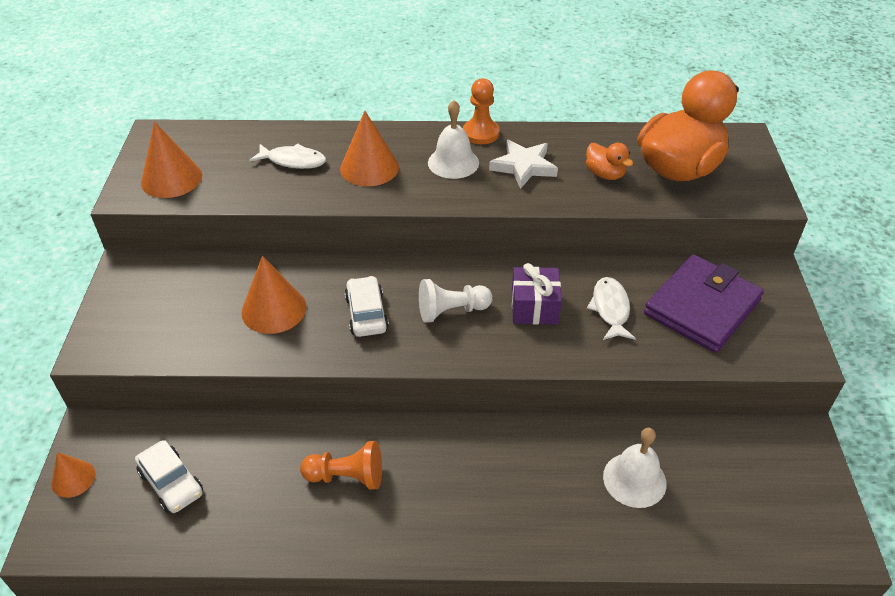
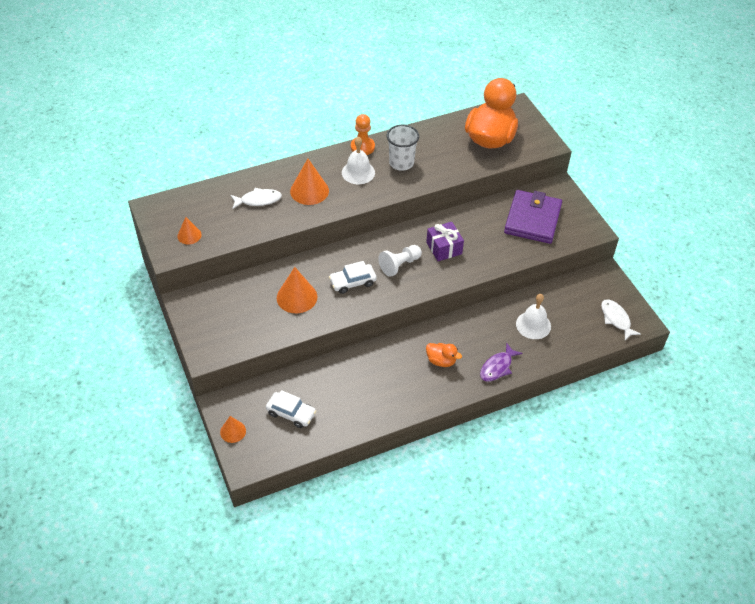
camera: 25 degrees left, 5 degrees up
(171, 179) = (189, 235): orange cone -> orange cone, size x0.59
(347, 476) = (385, 376): orange pawn -> none
(366, 314) = (352, 282): white car -> white car turned 75 degrees counterclockwise
(523, 166) = (401, 163): white star -> white cup
(536, 531) = (497, 367): none -> purple fish
(605, 174) = (450, 154): orange duck -> orange duck (441, 361)
(610, 309) = (485, 236): white fish -> white fish (616, 319)

